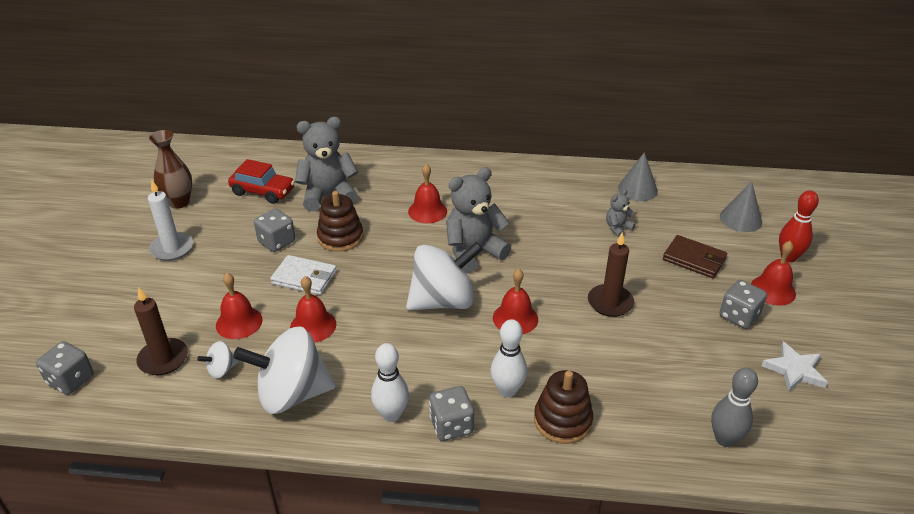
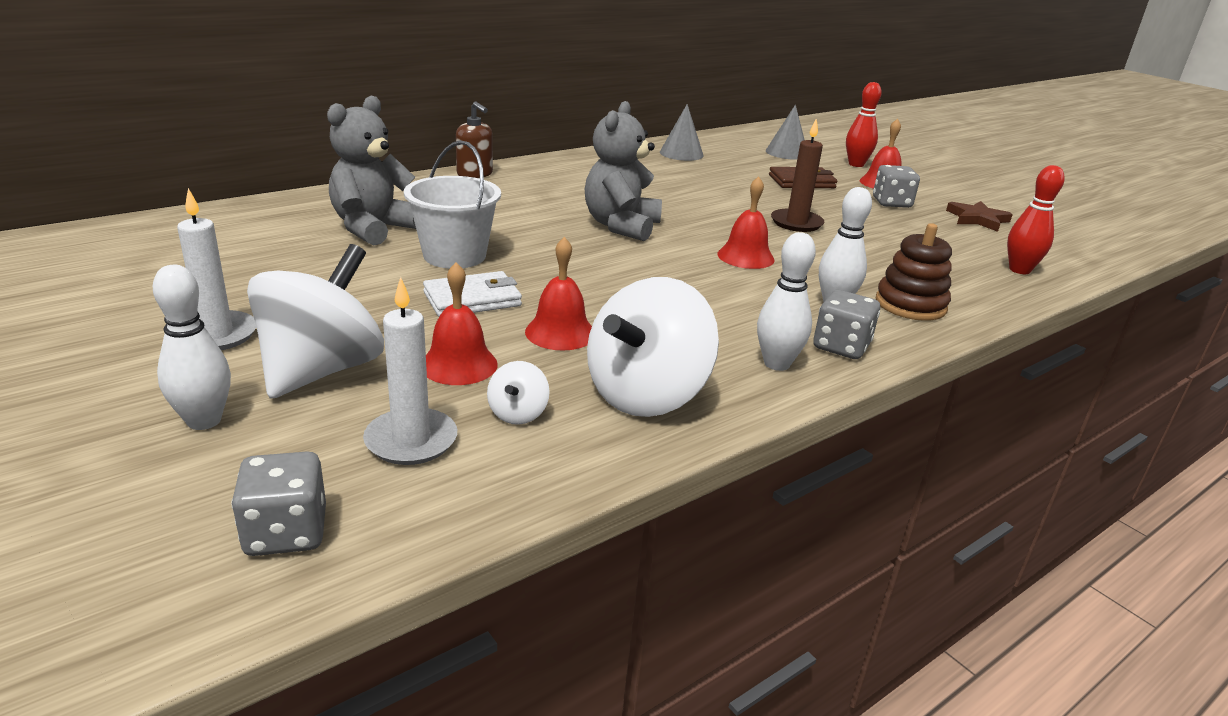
camera: 45 degrees left, 10 degrees down
(112, 302) = (204, 421): none -> white bowling pin
(163, 359) = (411, 440): brown candle -> white candle
(179, 202) = (143, 290): brown vase -> none
(263, 192) = (271, 247): red car -> none
(277, 242) = (376, 282): grey dice -> none
(340, 237) = (454, 255): brown stacking toy -> white bucket
(427, 211) = (517, 211): red bell -> none
(443, 301) = (660, 267): white spinning top -> white spinning top (322, 370)
(450, 163) = (475, 174): none -> brown soap dispenser
(618, 228) = (712, 179): grey teddy bear -> none
(724, 439) = (1019, 270): grey bowling pin -> red bowling pin
(794, 370) = (977, 219): white star -> brown star

